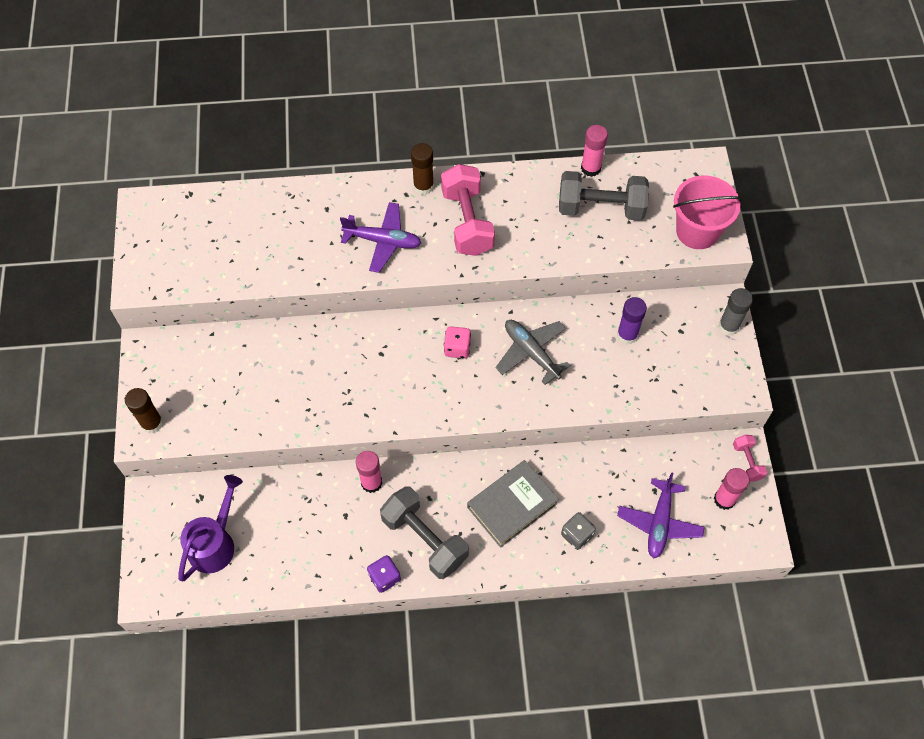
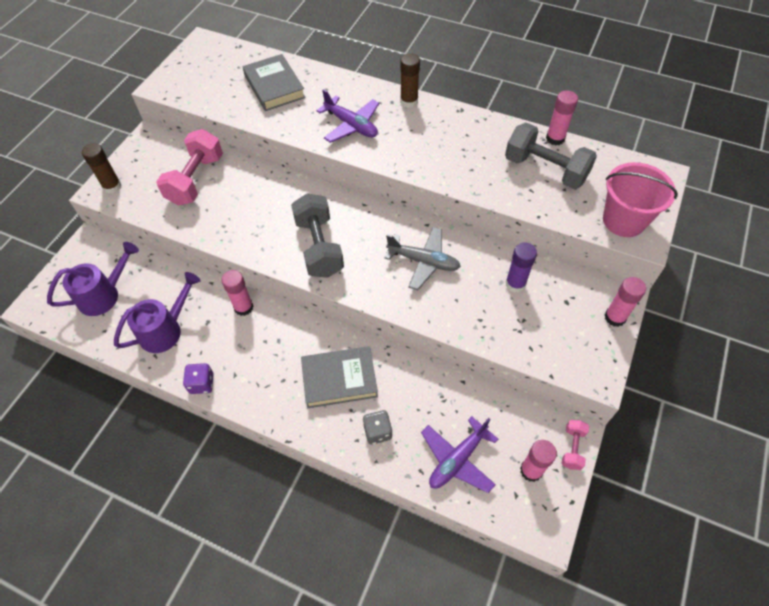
camera: 30 degrees right, 5 degrees down
(268, 229) = (274, 86): none -> grey book
(309, 544) = (166, 329): none -> purple watering can
(424, 539) = (253, 370): grey dumbbell -> grey dumbbell (319, 247)
(457, 348) = (366, 232): pink dice -> none
(467, 222) = (426, 137): pink dumbbell -> pink dumbbell (196, 180)
(531, 353) = (423, 262): grey plane -> grey plane turned 120 degrees clockwise
(728, 326) = (615, 317): grey glue stick -> pink glue stick

